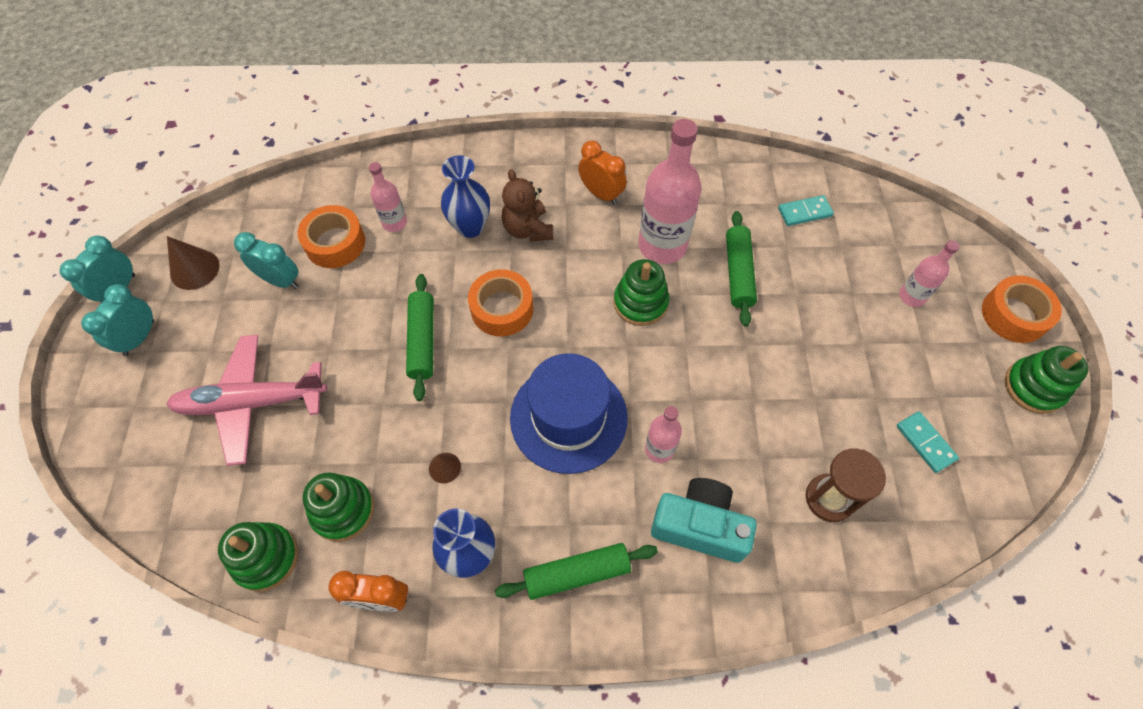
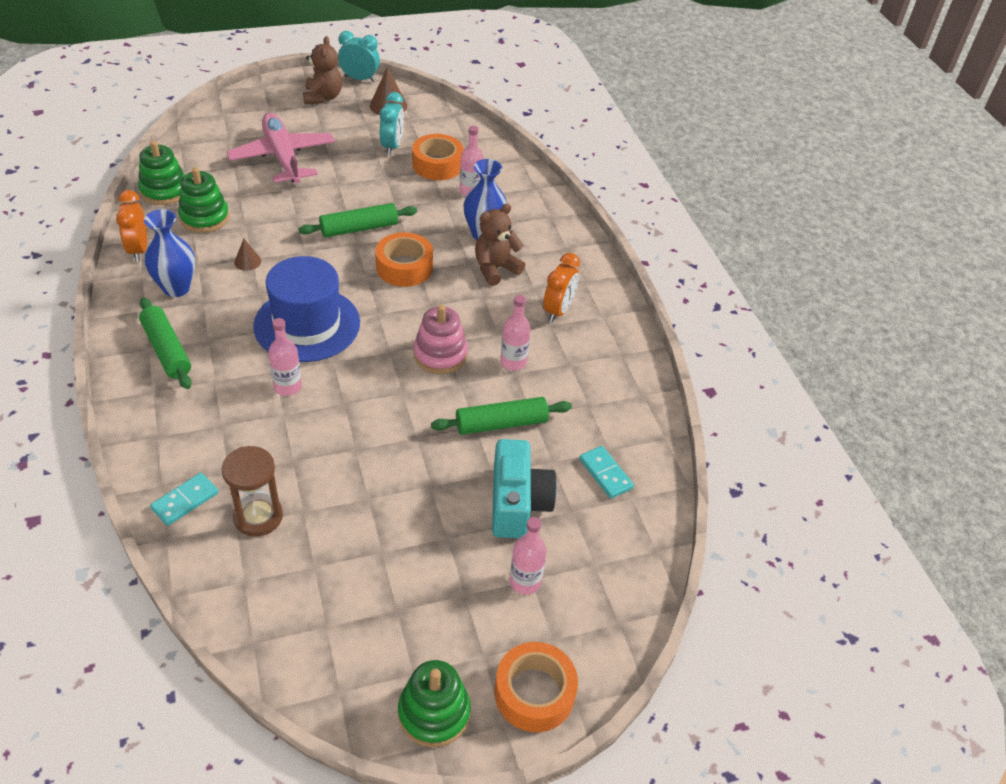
camera: 70 degrees right, 15 degrees down
(139, 338) = (323, 97): turquoise clock -> brown teddy bear
(640, 303) = (440, 355): green stacking toy -> pink stacking toy
(662, 245) = (513, 362): pink bottle -> pink bottle, size x0.52
(699, 526) = (217, 422): turquoise camera -> turquoise camera (517, 503)
(925, 443) = (336, 598): turquoise domino -> turquoise domino (185, 500)

